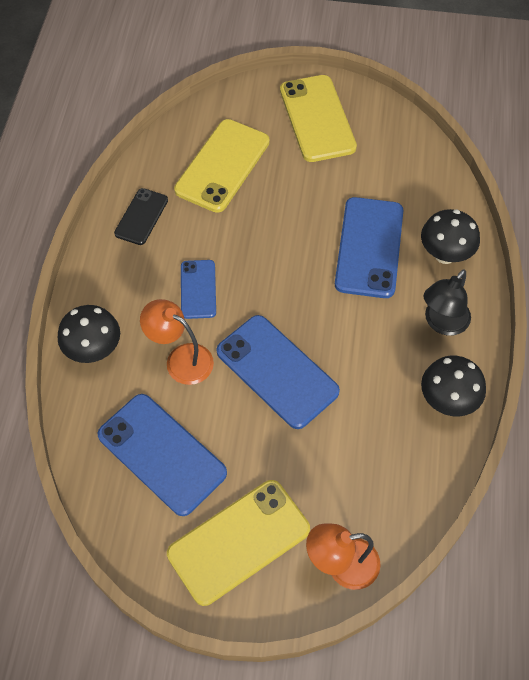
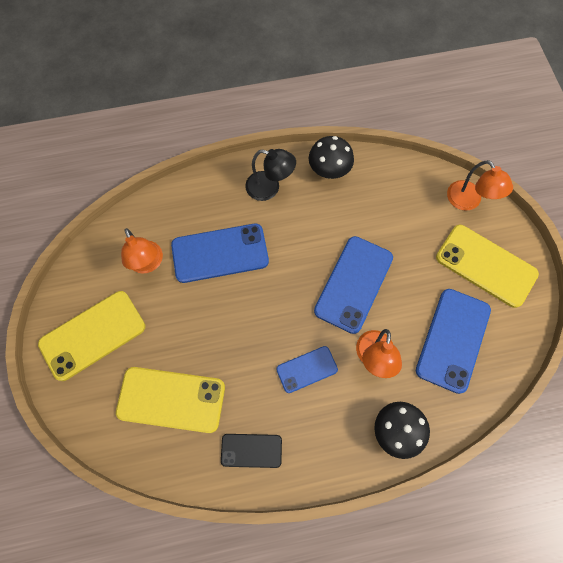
camera: 110 degrees left, 10 degrees up
(380, 179) = (148, 264): none -> orange lamp
(445, 254) = (208, 200): black mushroom -> none

